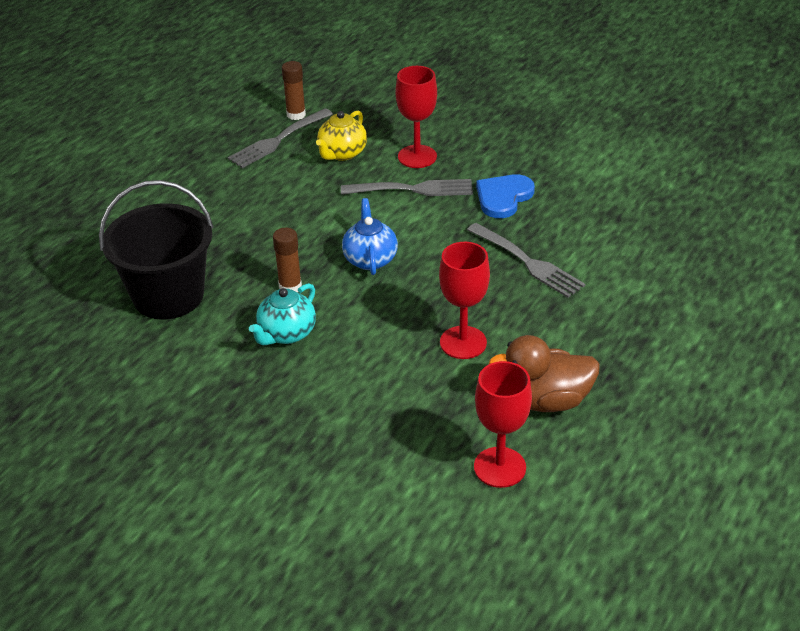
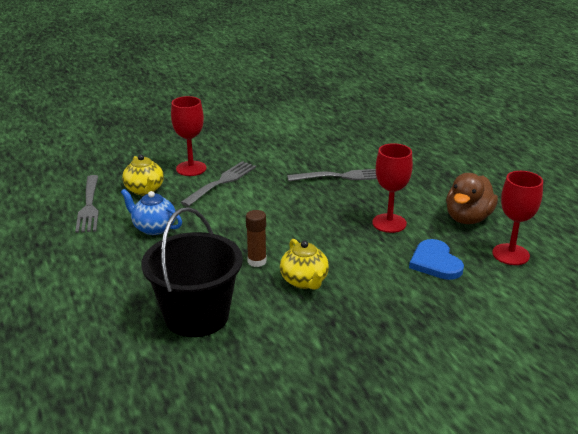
camera: 55 degrees left, 10 degrees down
(286, 334) = (304, 281): turquoise teapot -> yellow teapot
(296, 114) = (72, 189): brown glue stick -> none
(370, 259) = (269, 222): blue teapot -> blue teapot (153, 228)
(503, 197) = (273, 160): blue heart -> blue heart (435, 262)

